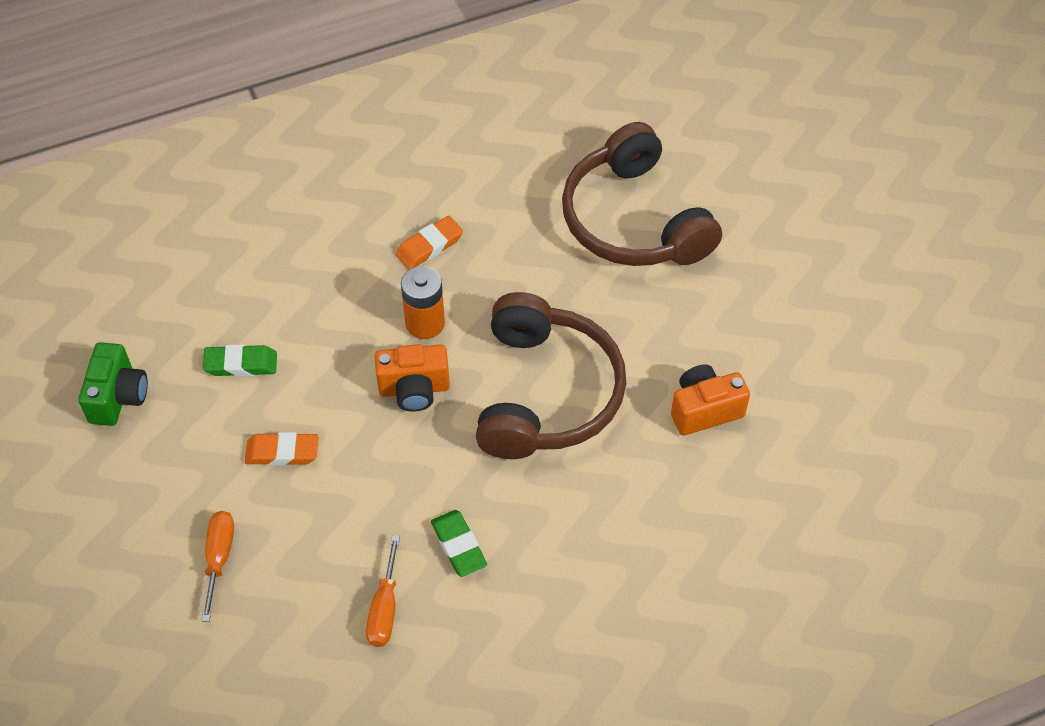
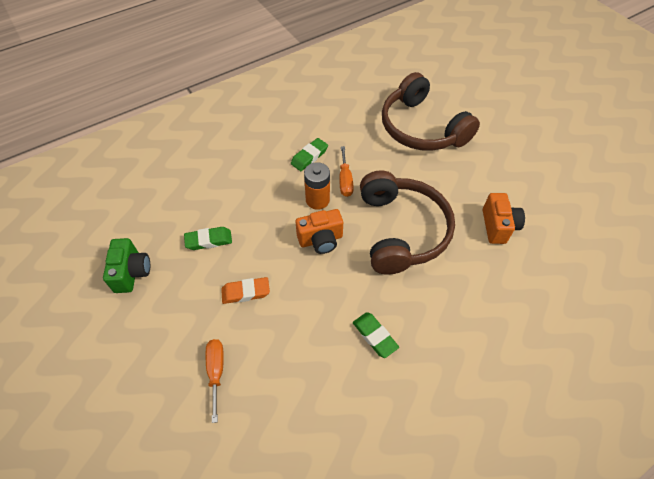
camera: 10 degrees left, 0 degrees up
(384, 608) = (337, 389): orange screwdriver -> orange screwdriver (345, 180)
(429, 246) = (309, 157): orange eraser -> green eraser
(704, 410) = (498, 226): orange camera -> orange camera turned 120 degrees clockwise

